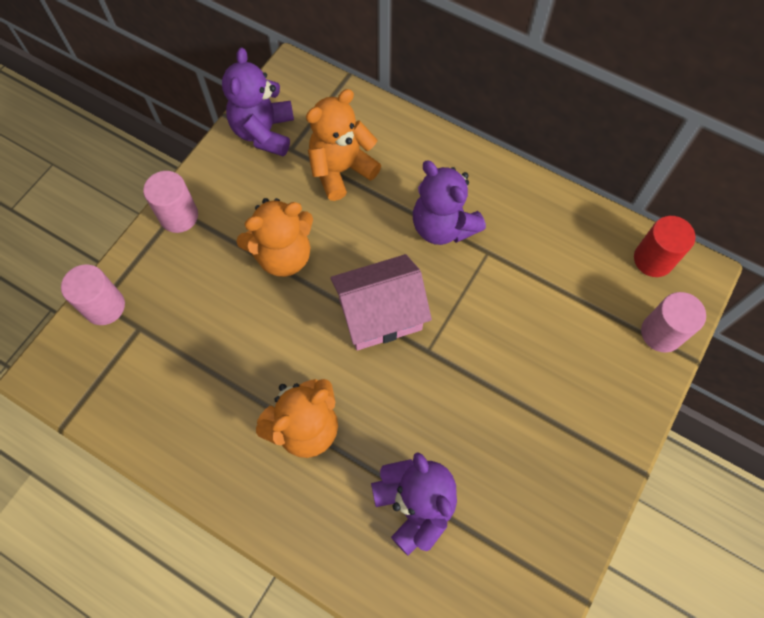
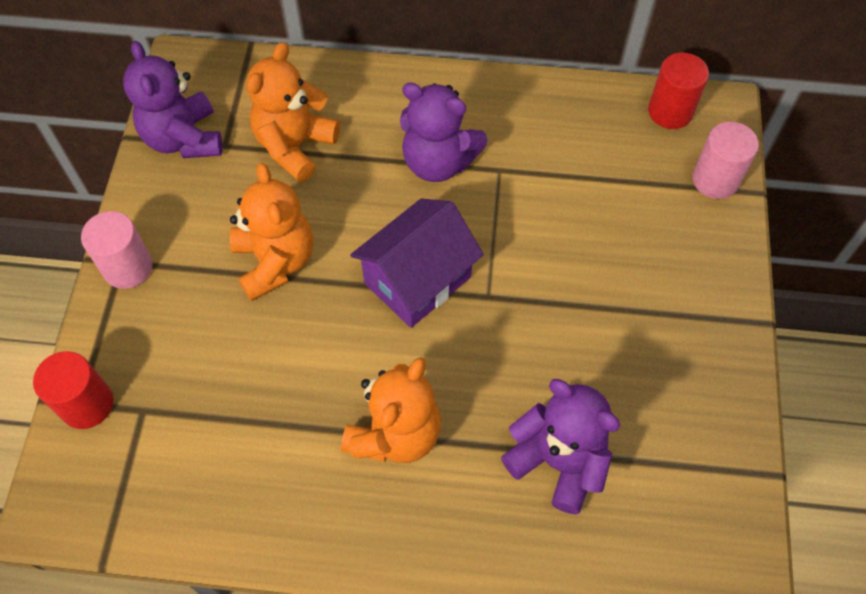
camera: 25 degrees left, 5 degrees down
(104, 306) = (87, 404): pink cylinder -> red cylinder
(283, 255) = (275, 262): orange teddy bear -> orange teddy bear turned 60 degrees counterclockwise
(380, 315) = (417, 280): pink house -> purple house

